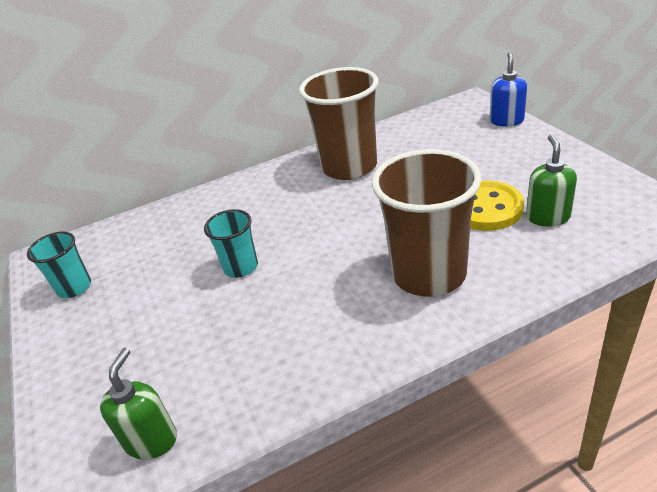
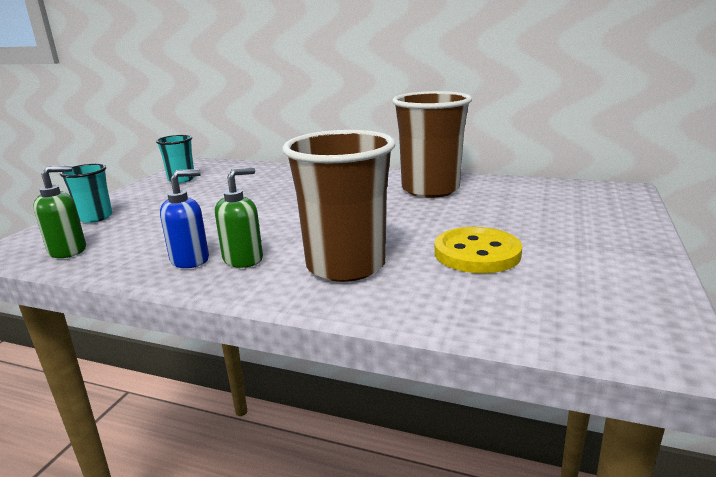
camera: 40 degrees right, 15 degrees down
(241, 267) = (259, 207): turquoise cup -> turquoise cup (95, 217)
(506, 121) = (630, 212): blue soap dispenser -> blue soap dispenser (190, 260)
(547, 217) = (519, 284): green soap dispenser -> green soap dispenser (243, 259)

